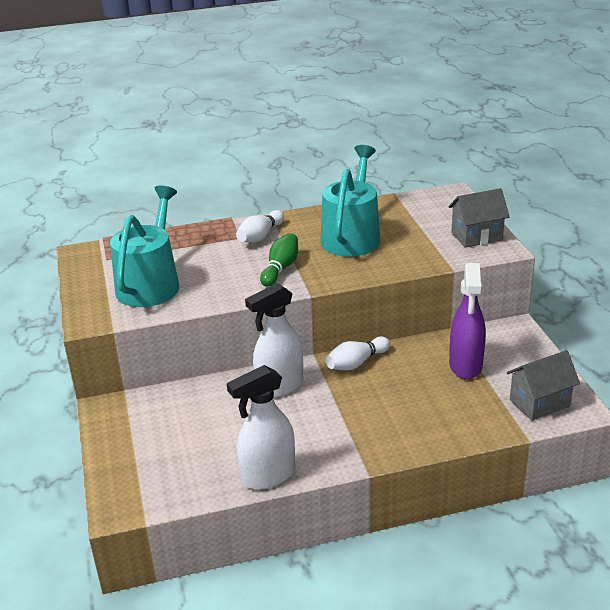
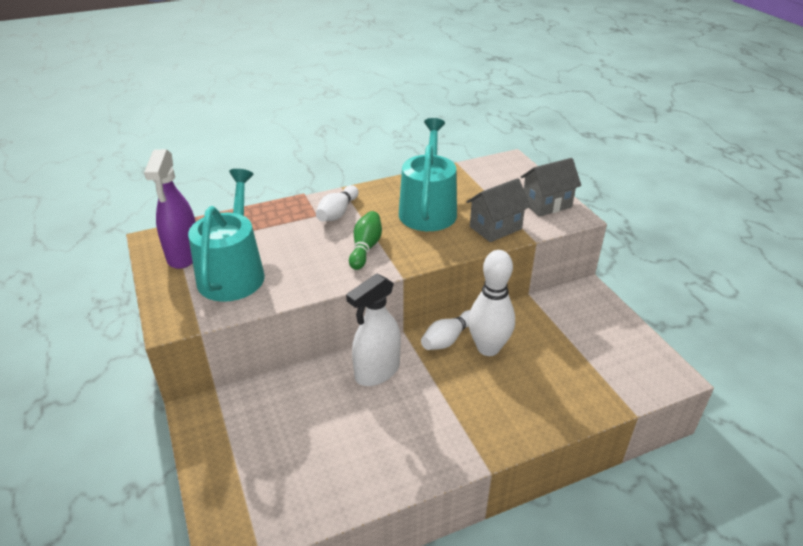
camera: 10 degrees left, 5 degrees up
(268, 475) = (386, 483): white spray bottle -> none
(395, 373) = (488, 348): none -> white bowling pin
(465, 365) = (553, 335): purple spray bottle -> purple spray bottle (184, 255)
(539, 403) = (634, 372): grey house -> grey house (495, 228)

